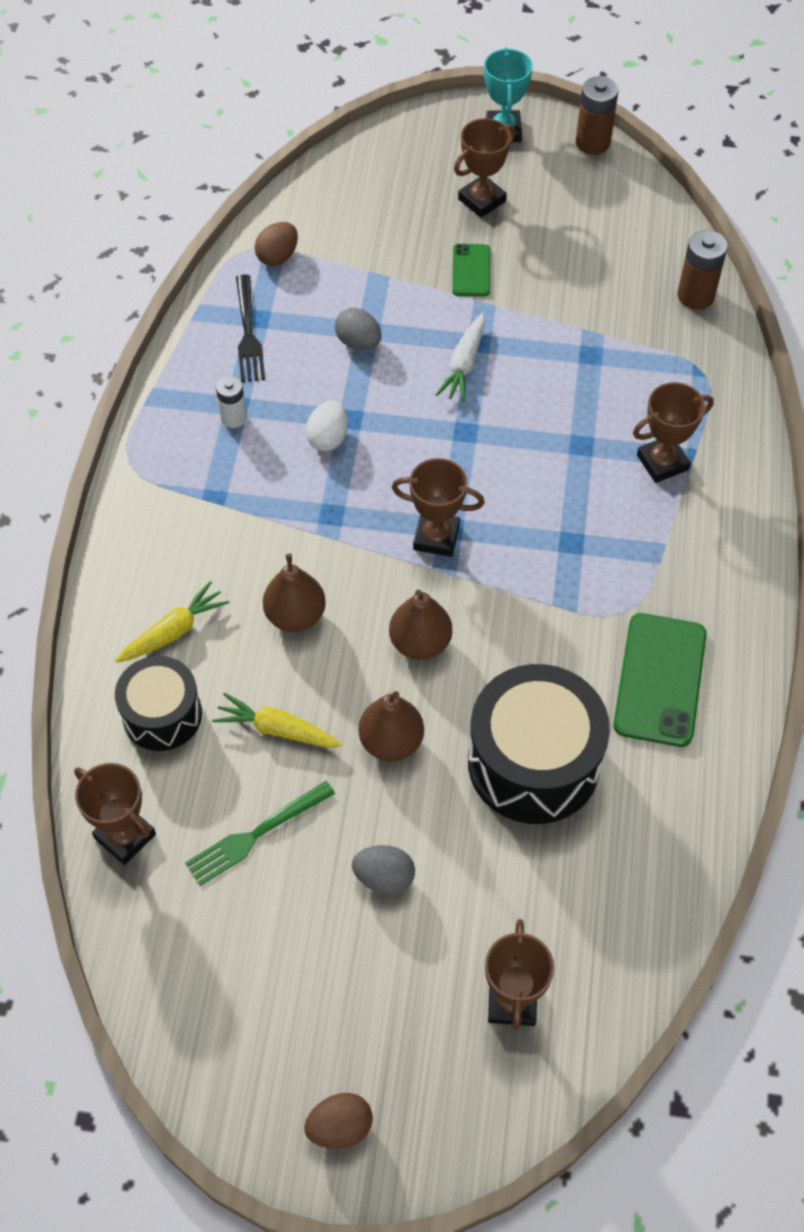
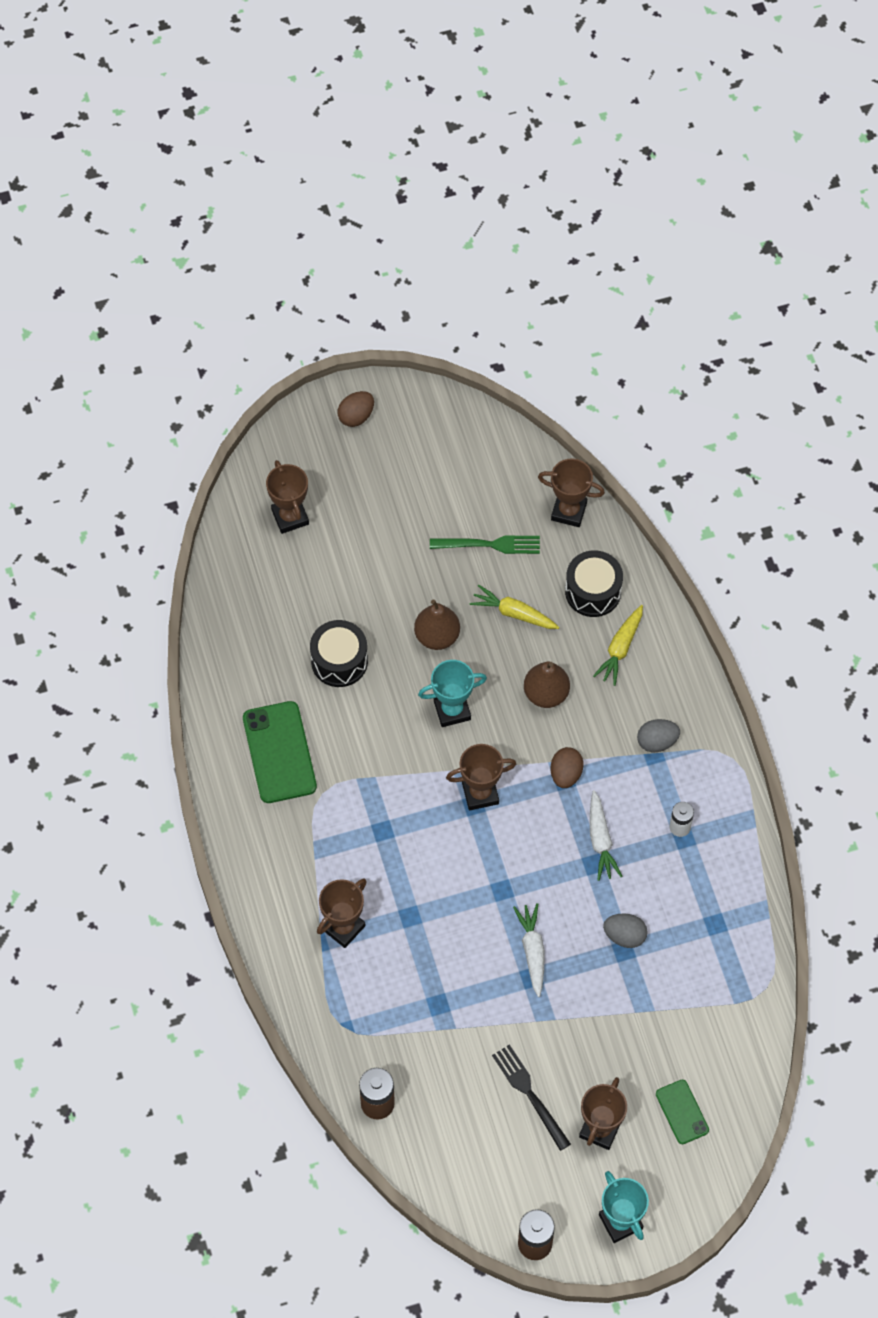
camera: 155 degrees right, 5 degrees up
(248, 333) = (714, 906): black fork -> black fork (529, 1094)
(255, 835) = (490, 544): green fork -> green fork turned 60 degrees clockwise
(277, 729) = (514, 613): yellow carrot -> yellow carrot turned 150 degrees counterclockwise
(278, 257) = (735, 991): brown egg -> brown egg (566, 774)
(328, 438) = (600, 840): white egg -> white carrot
(384, 878) = (398, 553): grey egg -> grey egg (657, 742)
(420, 643) = (452, 710): brown pear -> turquoise trophy
(471, 270) = (572, 1047): green phone -> green phone (682, 1112)
(533, 762) = (339, 661): black drum -> black drum, size x0.61

